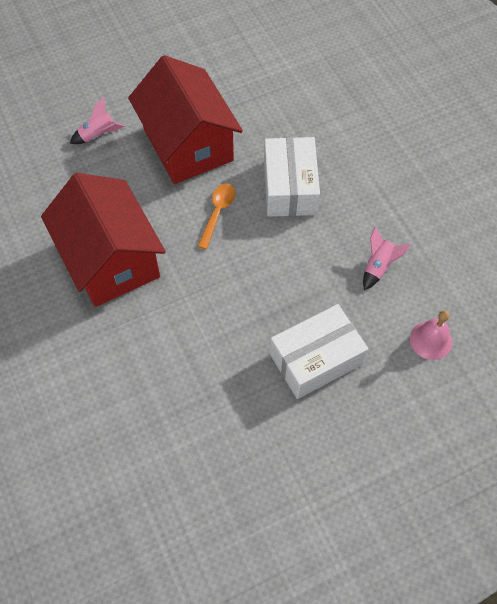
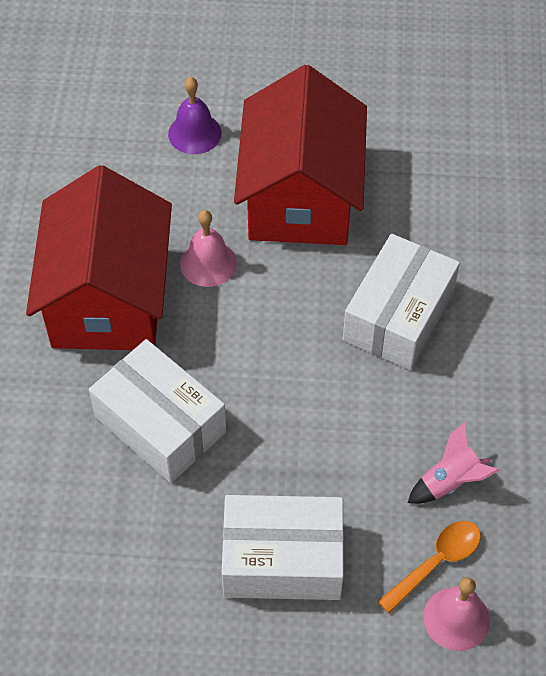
camera: 30 degrees right, 5 degrees down
(98, 135) = (194, 133): pink rocket -> purple bell
(158, 209) = (208, 263): none -> pink bell
(193, 318) = (160, 424): none -> white box
(217, 213) = (280, 304): orange spoon -> orange spoon (436, 562)

